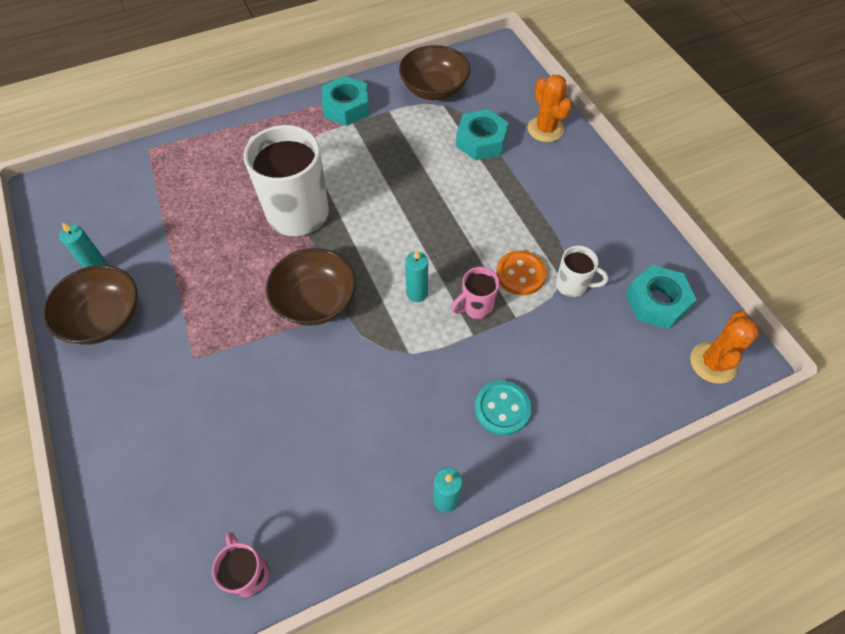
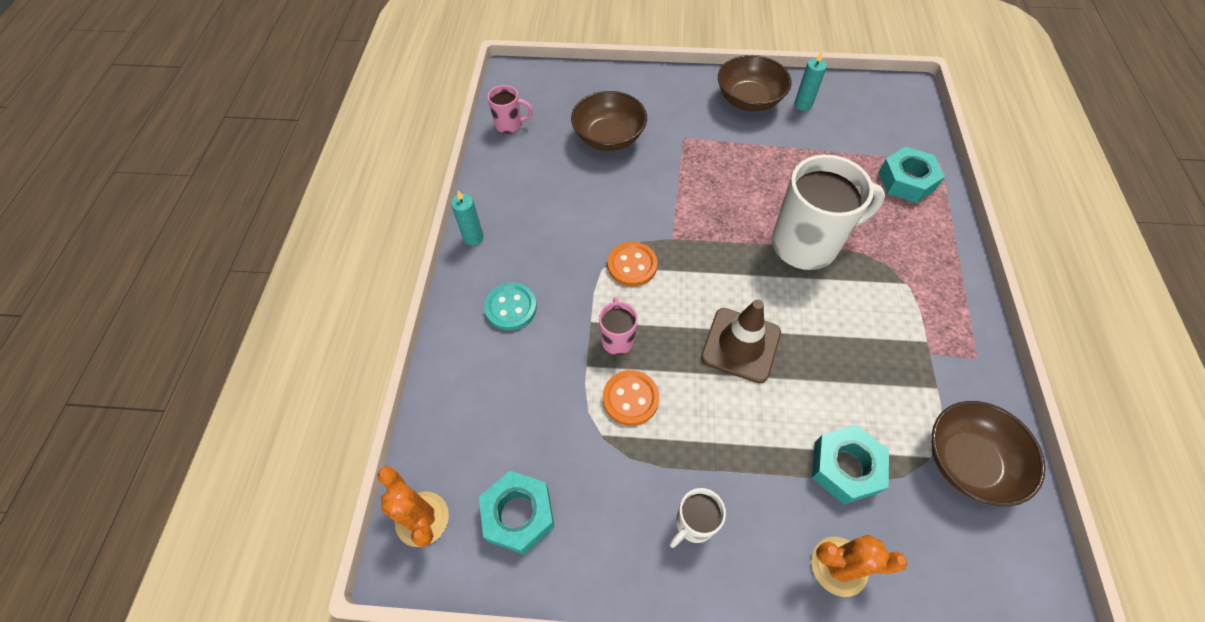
camera: 120 degrees right, 0 degrees up
(315, 301) = (694, 224): brown bowl -> brown bowl (609, 137)
(346, 107) = (957, 345): turquoise nut -> turquoise nut (906, 181)
(393, 330) = (632, 265): none -> orange button
(417, 293) = (659, 299): turquoise candle -> none
(425, 223) = (740, 345): none -> brown traffic cone
(572, 285) = (589, 440): white mug -> white mug (694, 524)

